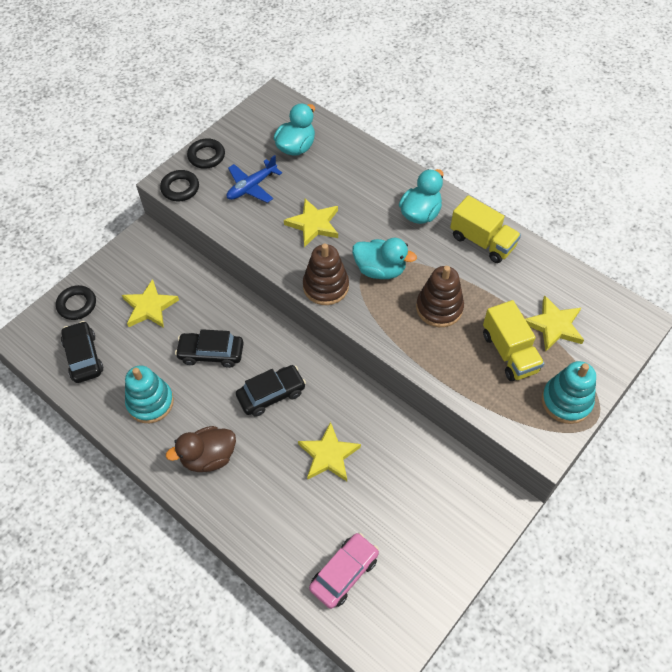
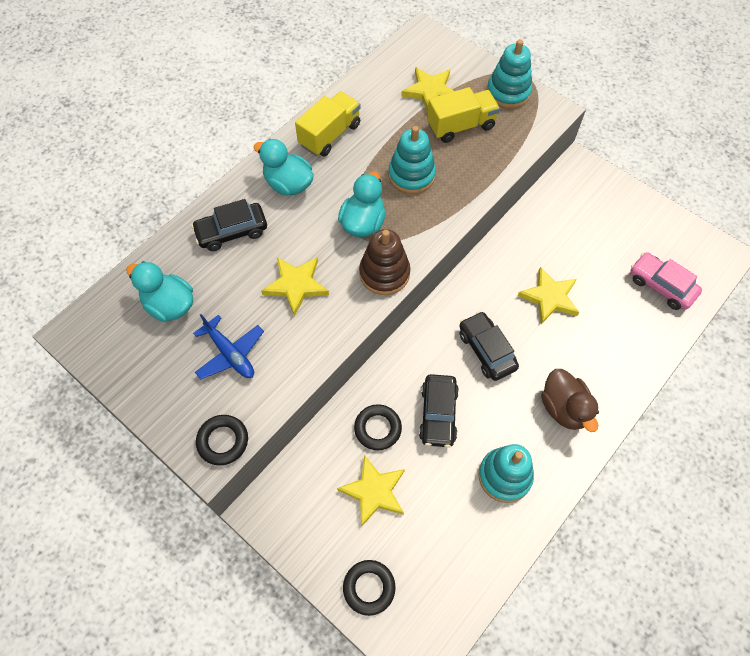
camera: 90 degrees left, 5 degrees up
(83, 357) = (447, 566): black car -> black car (232, 232)
(206, 156) = (169, 412): black ring -> black ring (377, 428)
(439, 308) = (411, 175): brown stacking toy -> turquoise stacking toy

